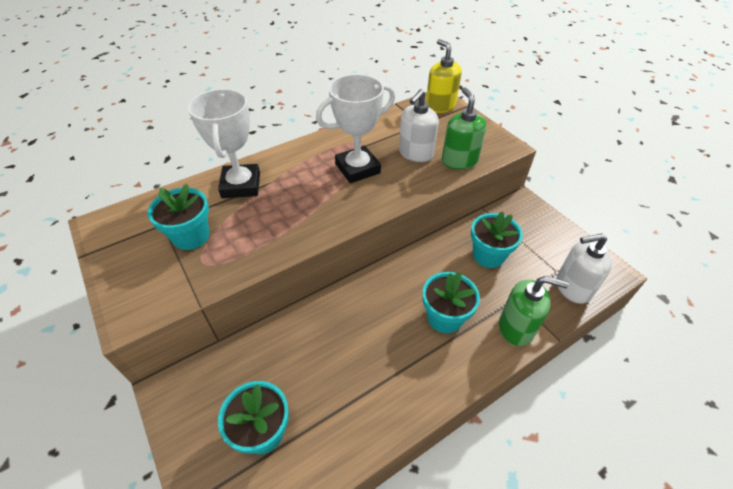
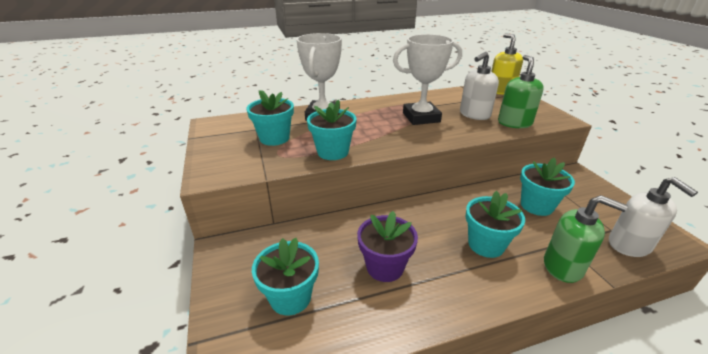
camera: 15 degrees right, 15 degrees down
(267, 246) = (333, 152): none -> turquoise flower pot
(350, 370) = (385, 267): none -> purple flower pot
(572, 287) = (629, 245): white soap dispenser -> white soap dispenser turned 120 degrees counterclockwise

